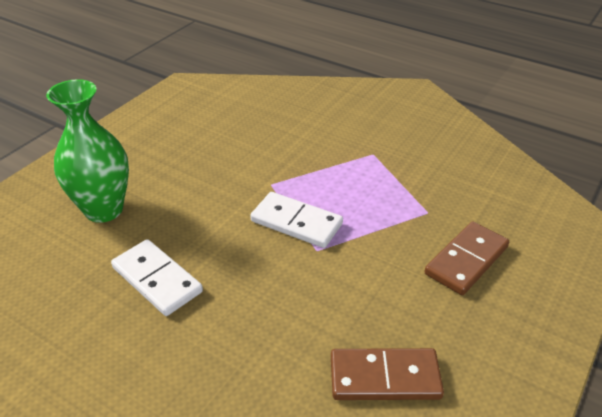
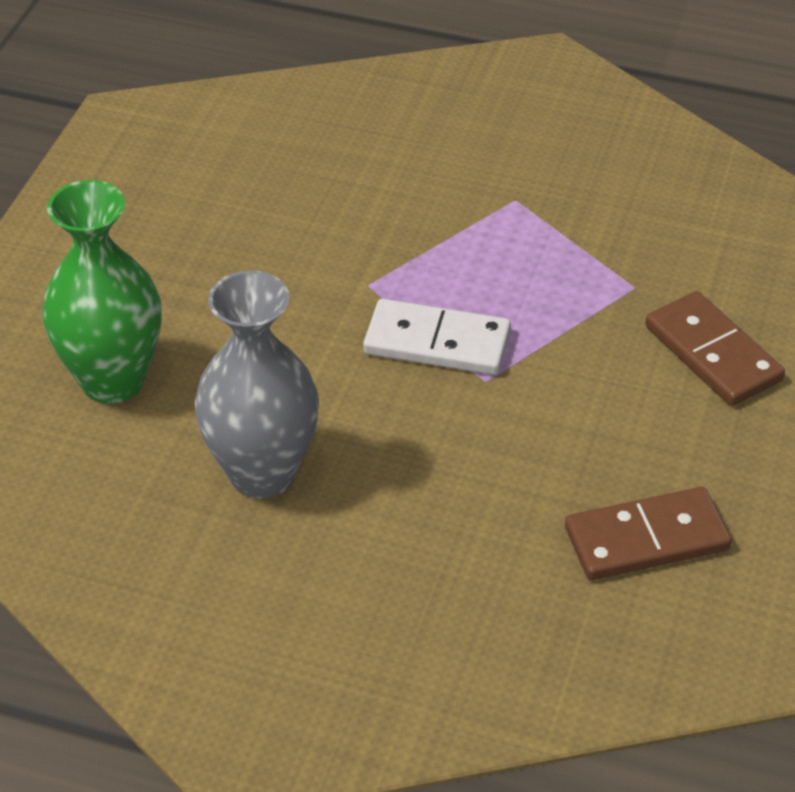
camera: 15 degrees left, 5 degrees up
(157, 279) = (262, 473): white domino -> grey vase
(466, 260) = (713, 353): brown domino -> brown domino turned 60 degrees counterclockwise

